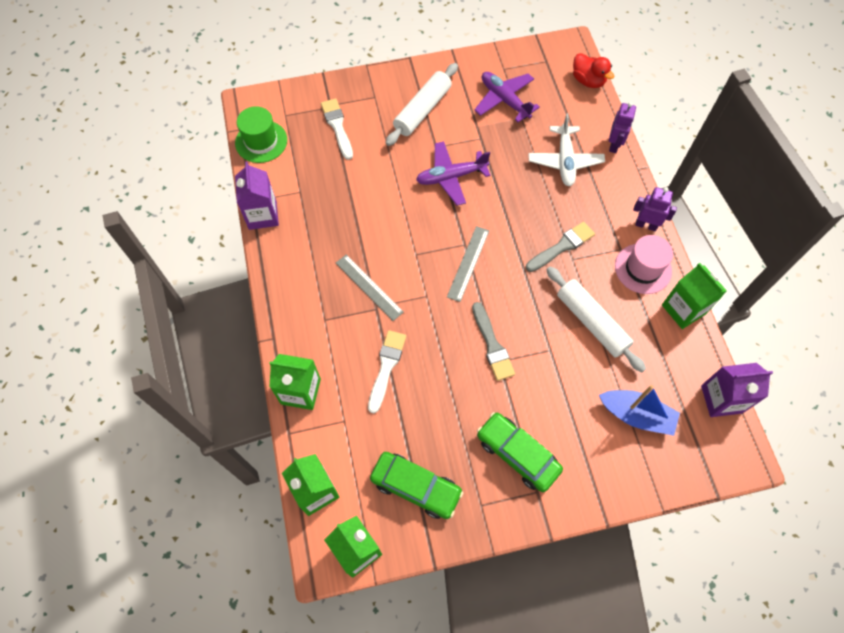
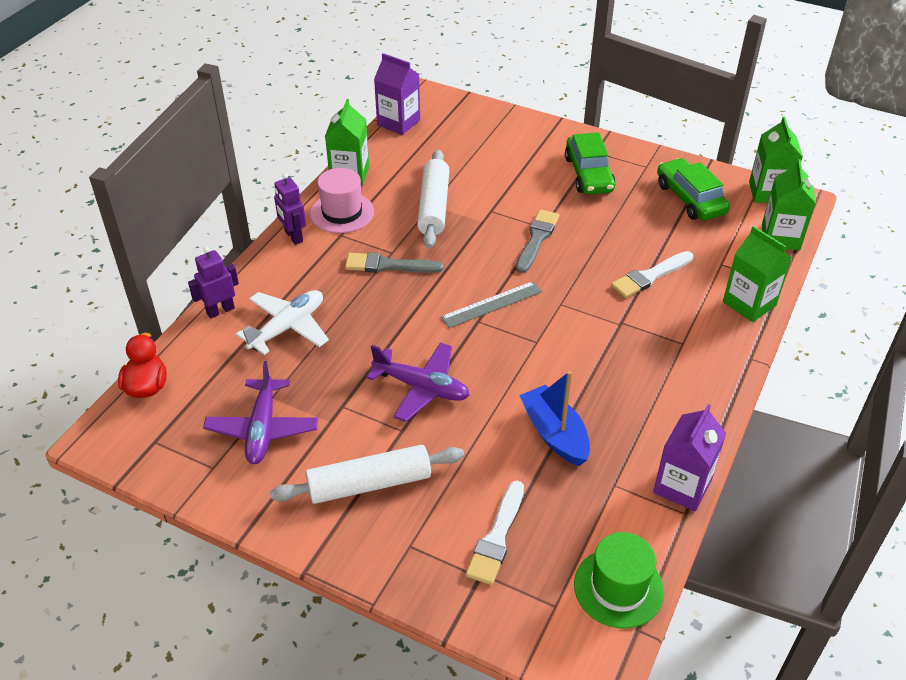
camera: 140 degrees left, 20 degrees down
(369, 287) = (612, 343): grey ruler -> none
(636, 415) = (471, 146): blue boat -> blue boat (554, 434)

